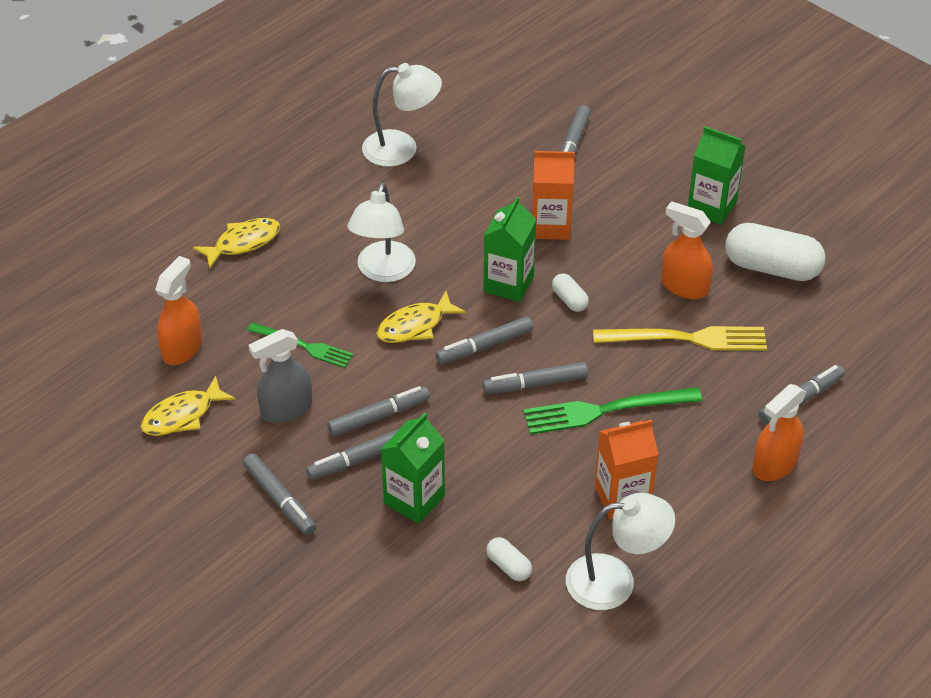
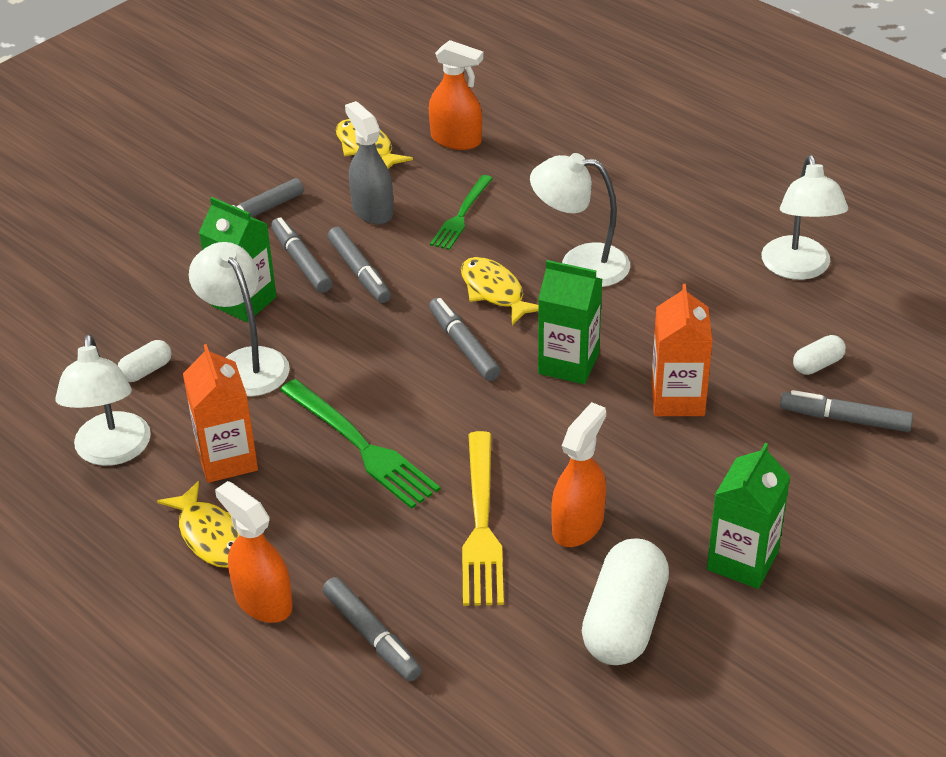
camera: 90 degrees right, 5 degrees down
(243, 243) = (614, 164): yellow fish -> yellow fish (210, 535)
(500, 493) = (245, 362): none -> white lamp
(535, 384) = (404, 388): grey marker -> none
(569, 300) = (545, 416): white capsule -> white capsule (817, 364)
(605, 410) = (361, 446): green fork -> green fork turned 150 degrees clockwise

